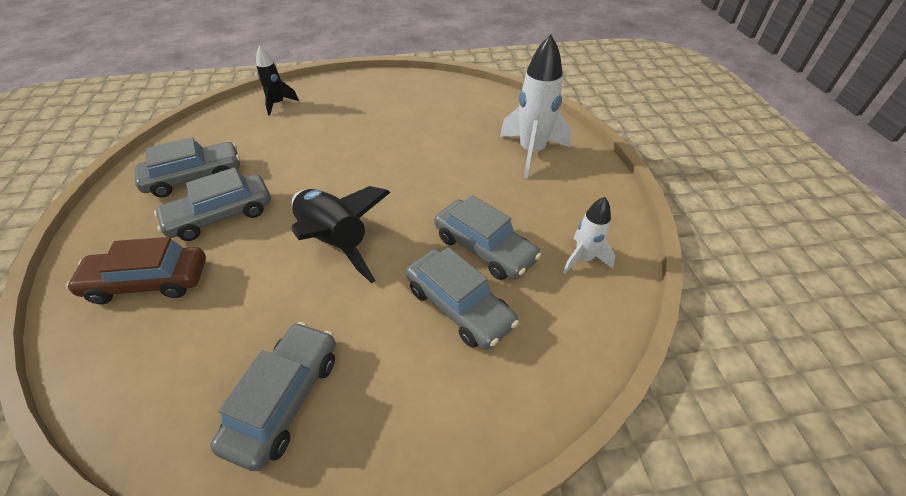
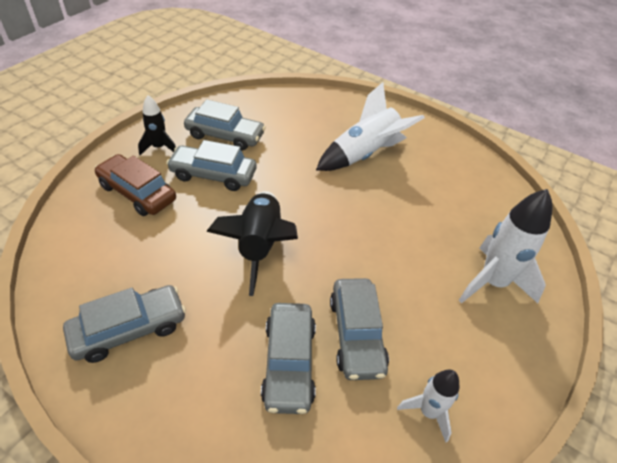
camera: 40 degrees right, 0 degrees up
(278, 104) = (330, 108): black rocket -> black rocket (159, 147)
(348, 122) = (364, 155): none -> white rocket

